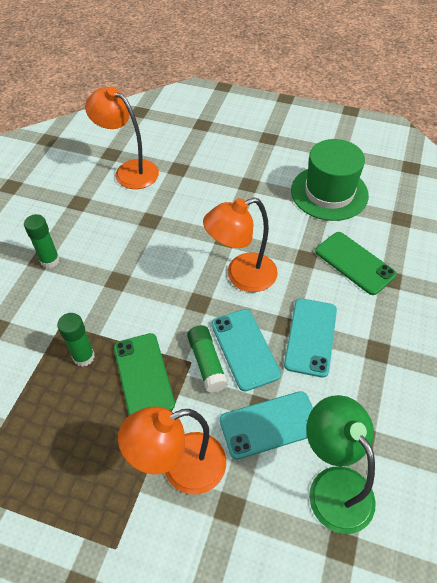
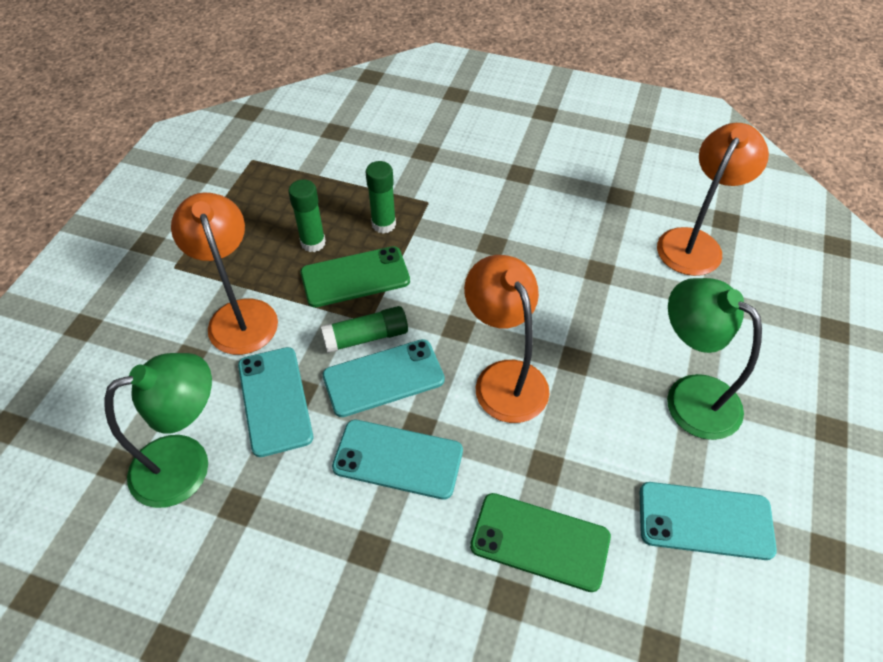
camera: 90 degrees right, 0 degrees up
(50, 260) = (519, 181): green glue stick -> green glue stick (313, 243)
(251, 188) = (689, 396): none -> green lamp
(329, 193) = (705, 521): green hat -> turquoise phone
(354, 263) = (540, 541): green phone -> green phone turned 60 degrees clockwise

